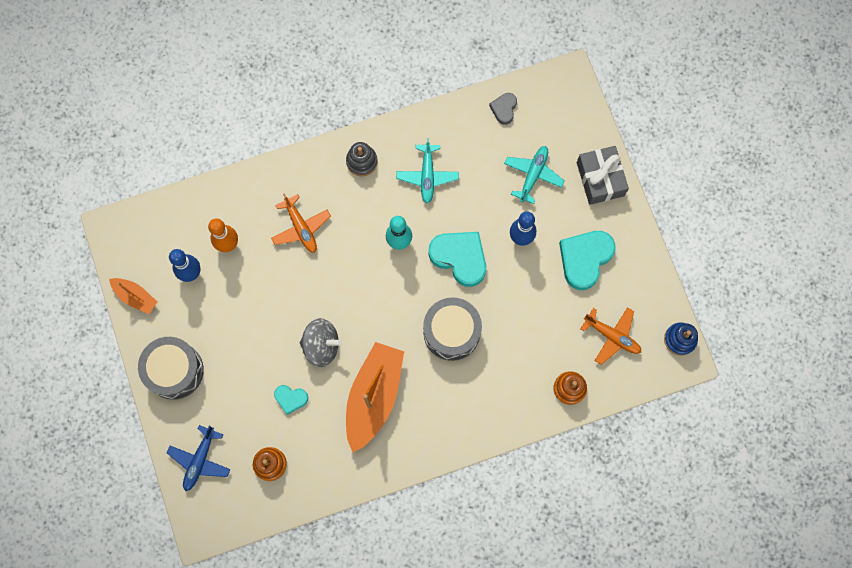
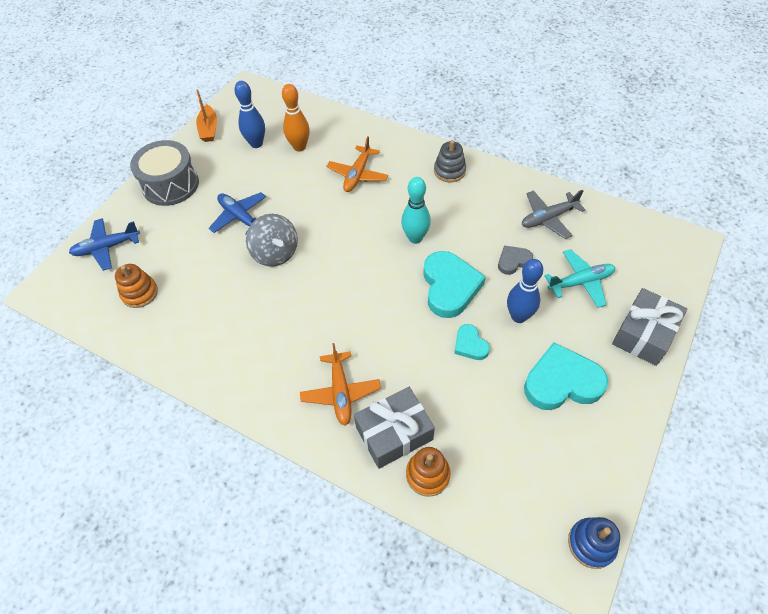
camera: 50 degrees right, 20 degrees down
(262, 344) = (240, 217): none -> blue plane
(291, 398) = (210, 266): turquoise heart -> turquoise heart (470, 345)
(374, 397) = (265, 320): orange boat -> none
(427, 176) = (488, 215): turquoise plane -> none
(451, 332) = (379, 331): grey drum -> none
(467, 140) = (548, 218): none -> grey plane
(504, 109) = (604, 221): grey heart -> grey heart (513, 261)
(528, 385) = (394, 433): none -> grey gift
(612, 336) = (520, 470): orange plane -> orange plane (341, 392)

